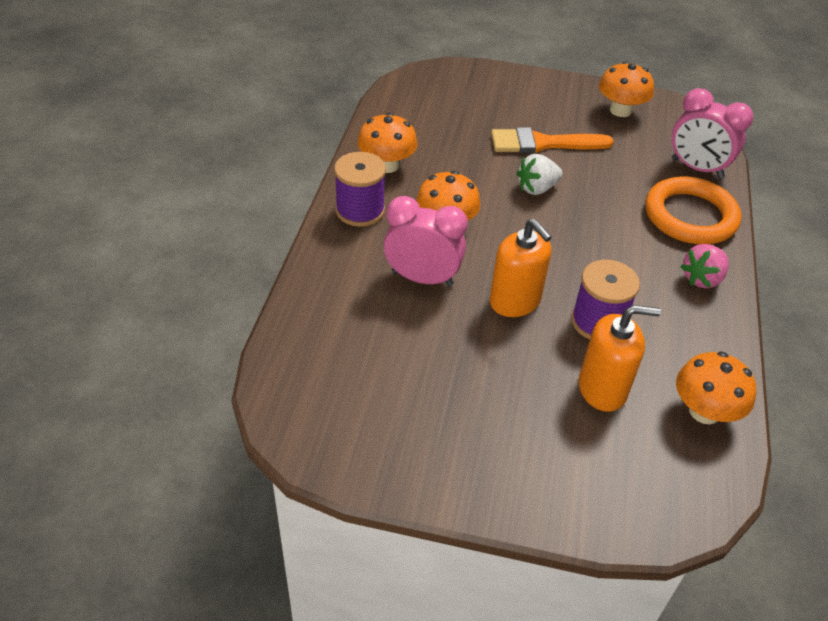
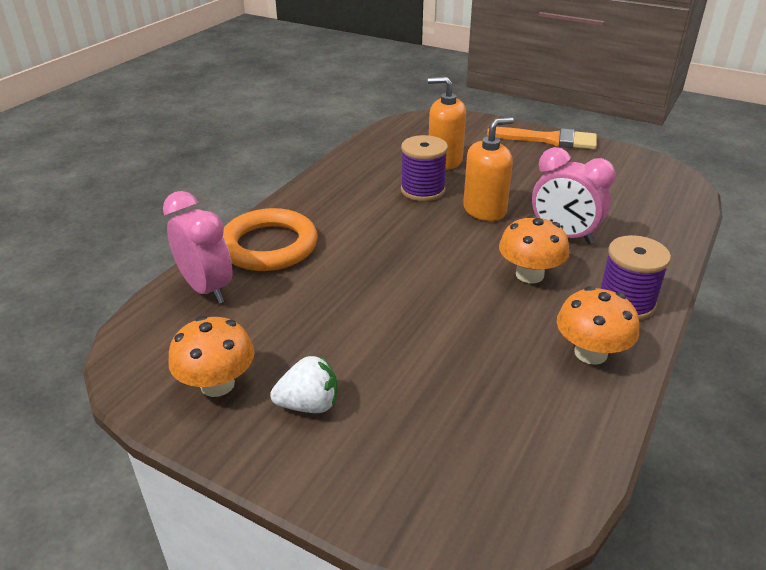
camera: 160 degrees left, 10 degrees down
(515, 301) = (484, 210): orange soap dispenser -> orange soap dispenser turned 75 degrees clockwise
(537, 188) = (411, 295): white strawberry -> white strawberry (309, 405)
(543, 143) = (368, 350): orange brush -> orange brush (549, 140)
(702, 279) = (312, 202): pink strawberry -> none
(704, 411) = (384, 145): orange mushroom -> none

